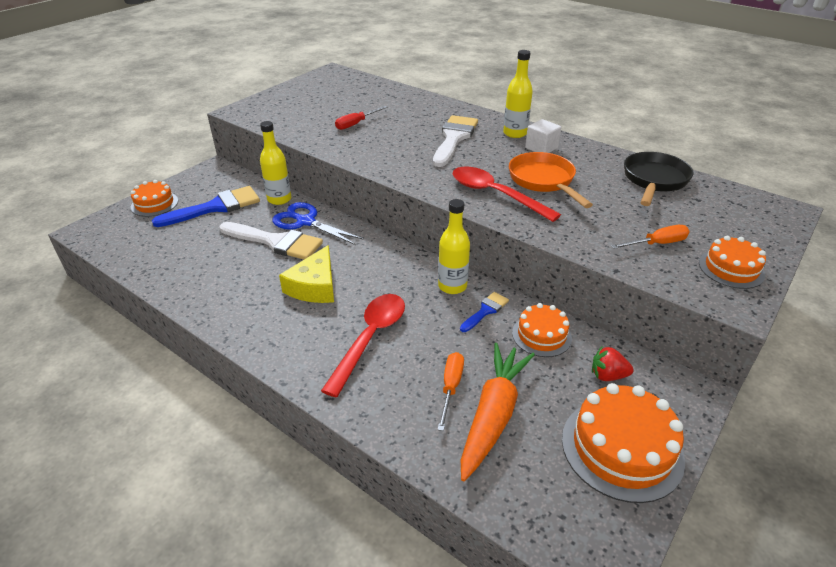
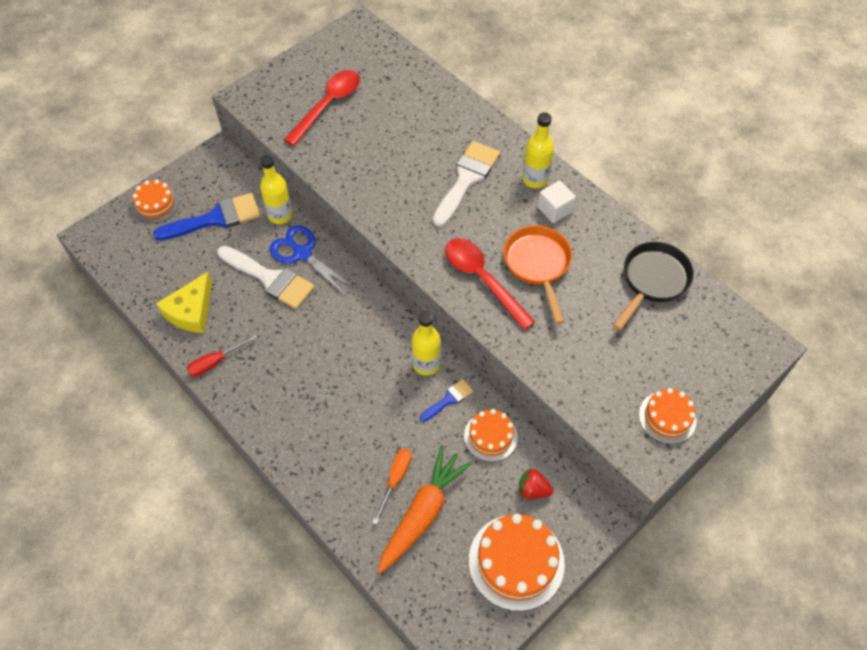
camera: 10 degrees right, 20 degrees up
(314, 286) = (299, 344): yellow cheese -> yellow cheese (191, 311)
(356, 124) = (367, 138): red screwdriver -> red screwdriver (215, 362)
(370, 338) = (338, 415): red spoon -> red spoon (328, 105)
(657, 244) = (613, 374): orange screwdriver -> none

